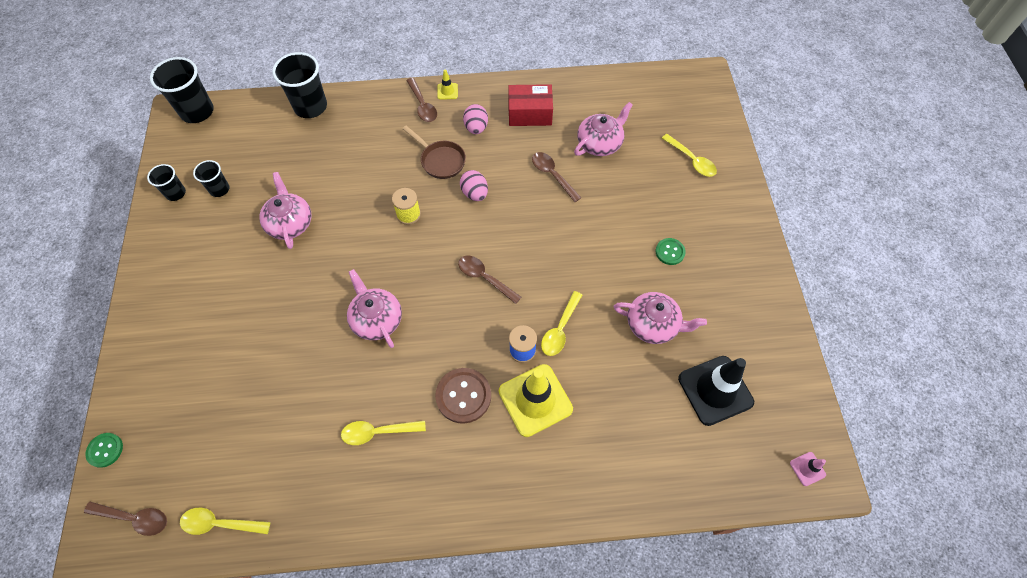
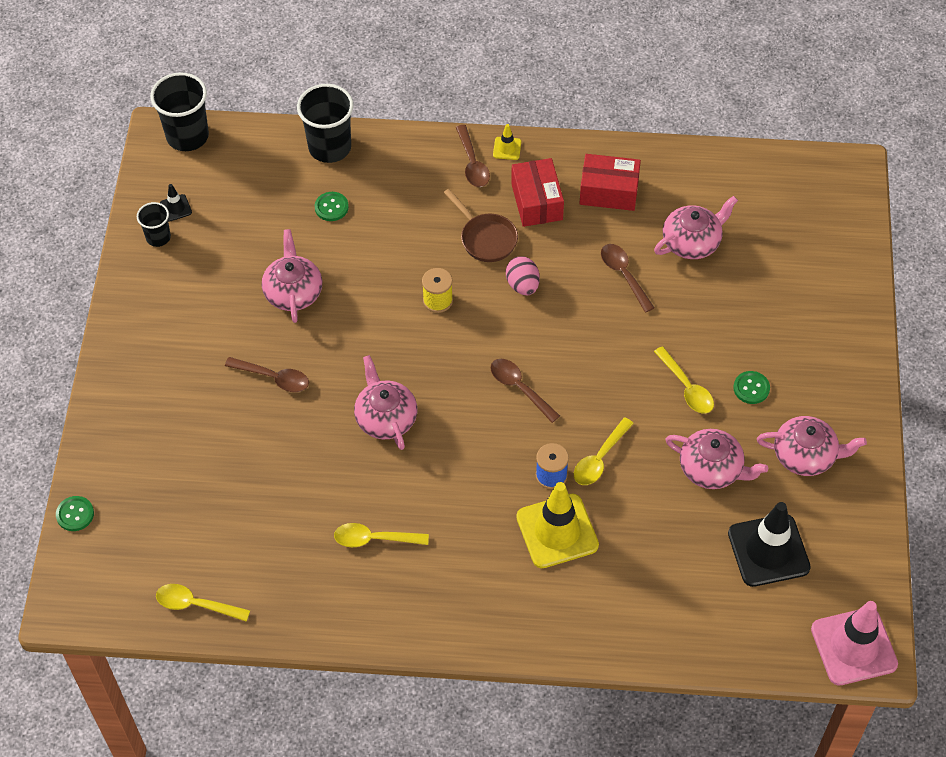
camera: 10 degrees right, 5 degrees down
(134, 518) = (106, 586): brown spoon -> brown spoon (273, 378)
(189, 168) = (176, 208): none -> black traffic cone
(219, 189) = (211, 239): black cup -> none
(316, 152) = (331, 207): none -> green button
(463, 396) = (475, 515): brown button -> none
(476, 128) = (537, 201): pink egg -> red box
(691, 160) = (805, 279): yellow spoon -> yellow spoon (686, 387)
(725, 302) = (805, 455): none -> pink teapot
(807, 469) = (854, 646): pink traffic cone -> pink traffic cone, size x2.28

